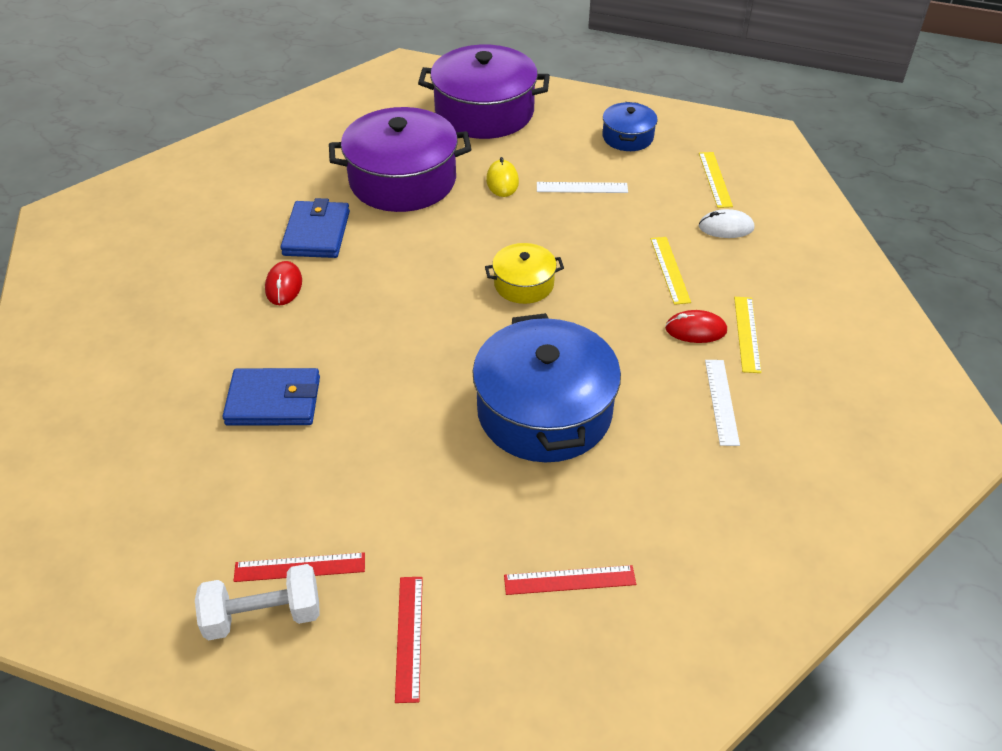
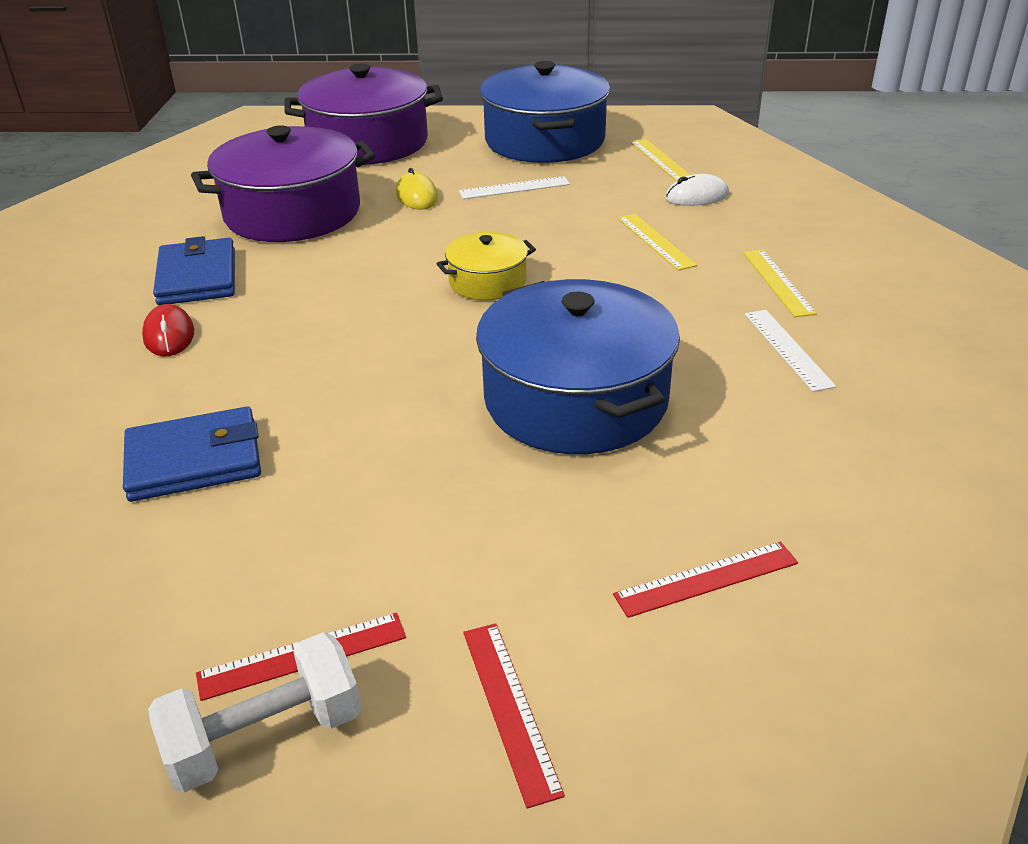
camera: 15 degrees left, 10 degrees down
(627, 137) = (544, 140): blue pot -> blue pot, size x1.99
(695, 330) = (717, 288): red mouse -> none

